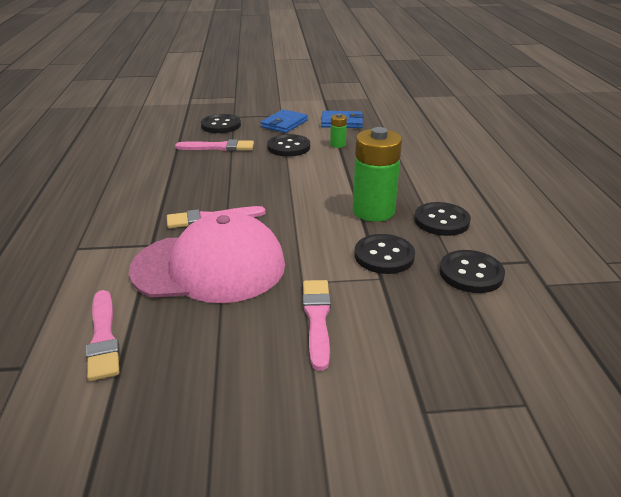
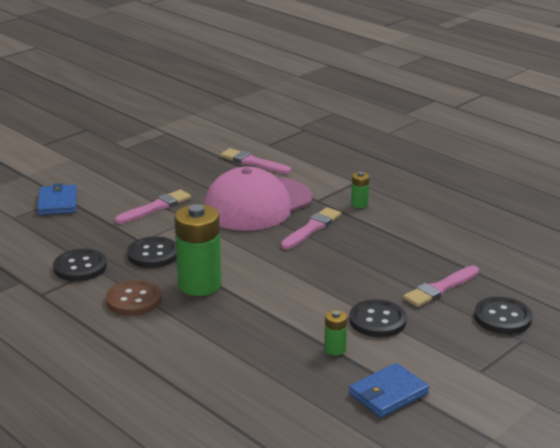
camera: 140 degrees right, 5 degrees down
(130, 222) = (359, 204): none -> green battery
(284, 124) = (445, 355): blue wallet -> blue wallet (57, 202)
(317, 319) = (155, 207): pink brush -> pink brush turned 90 degrees counterclockwise
(441, 221) = (133, 300): black button -> brown button

